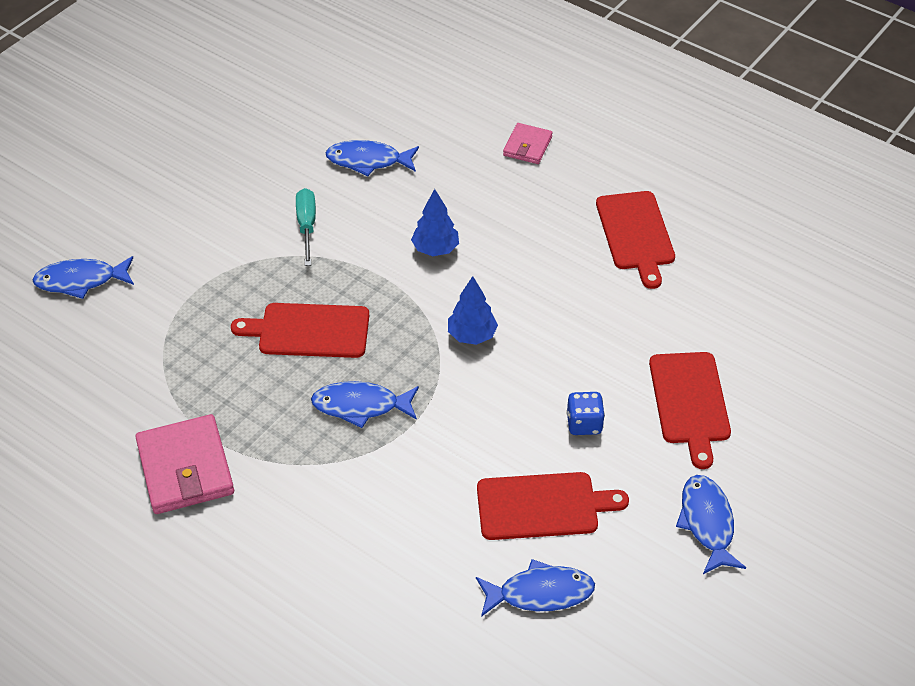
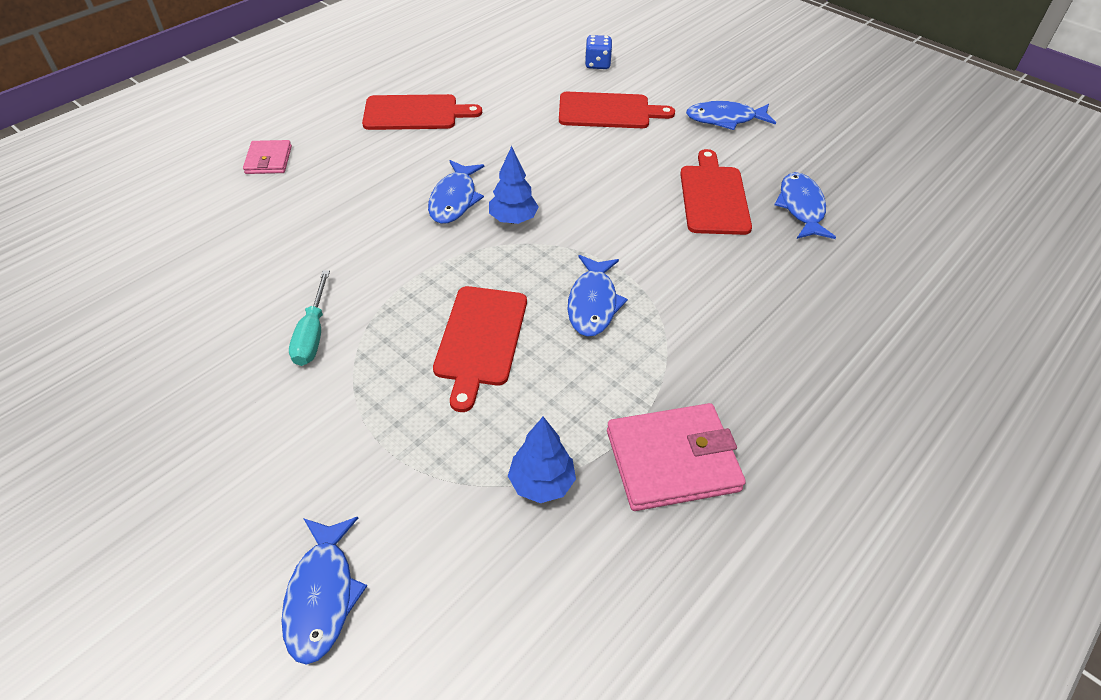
camera: 85 degrees left, 0 degrees up
(307, 226) = (313, 334): turquoise screwdriver -> turquoise screwdriver turned 90 degrees counterclockwise
(368, 161) = (227, 275): blue fish -> blue fish (454, 199)
(435, 249) = (389, 234): blue tree -> blue tree (541, 483)
(527, 146) = (269, 160): pink wallet -> pink wallet turned 60 degrees clockwise
(584, 424) = (626, 165): blue dice -> blue dice (597, 64)

